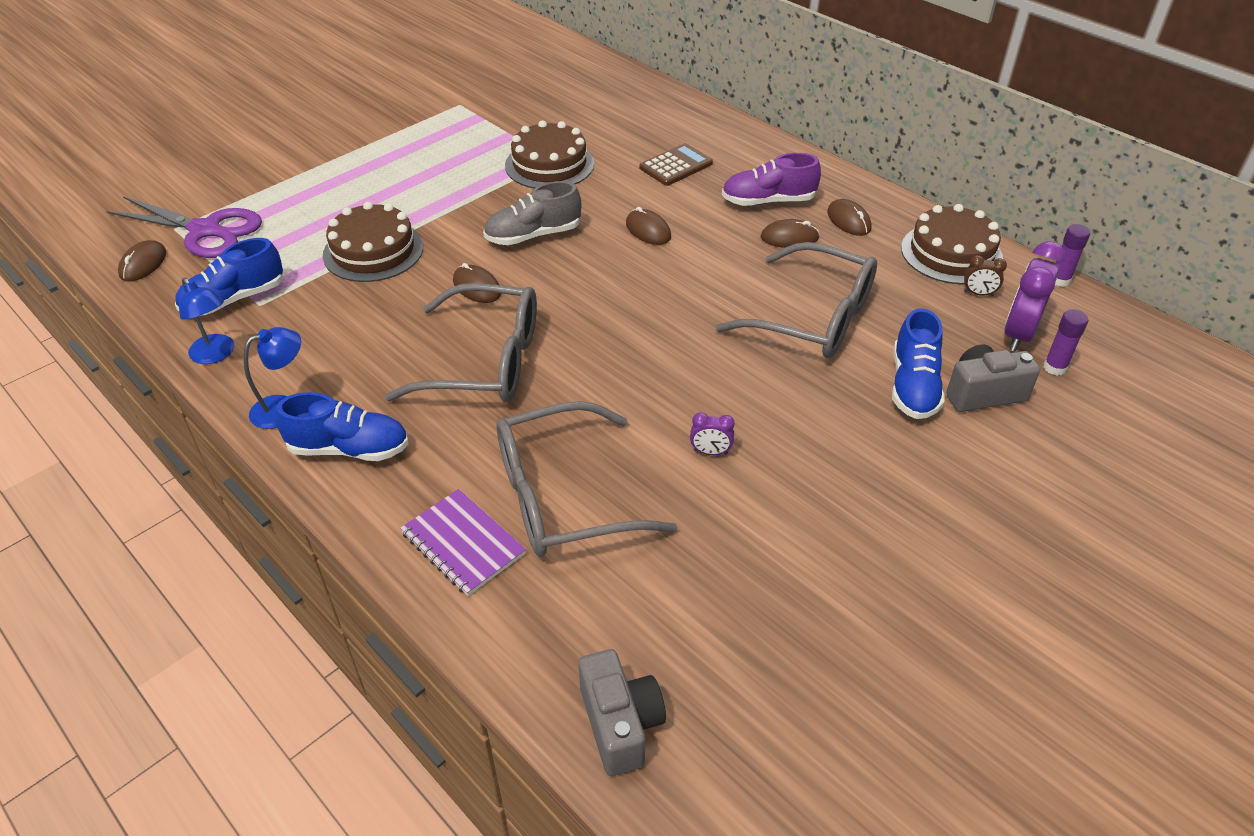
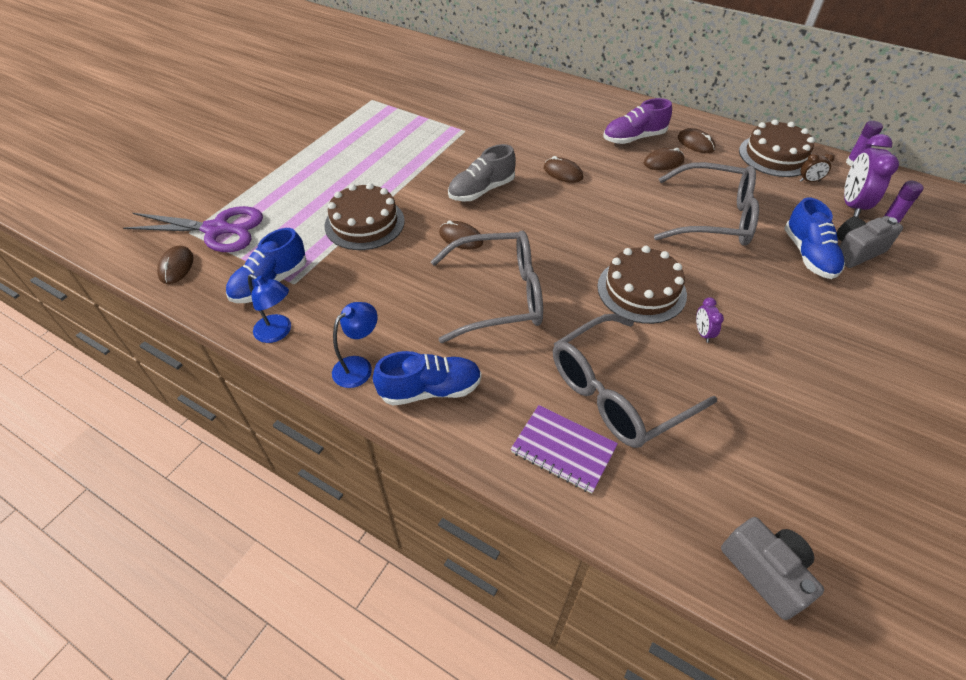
camera: 15 degrees left, 5 degrees up
(549, 164) = (464, 135): brown cake -> brown cake (641, 290)
(676, 166) = (555, 122): brown calculator -> none
(710, 452) = (702, 333): purple clock -> purple clock turned 90 degrees clockwise

